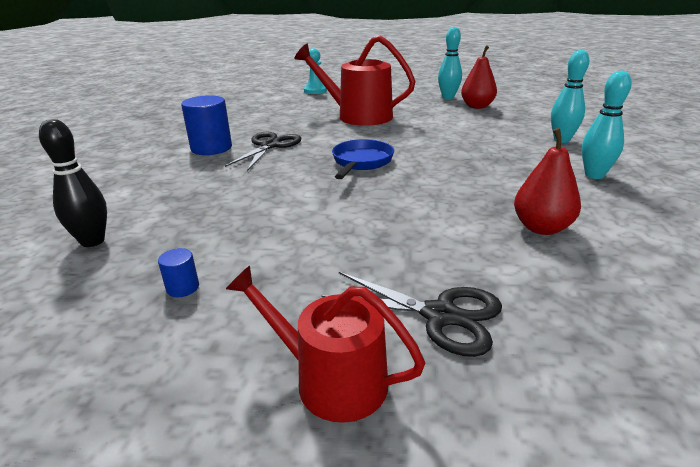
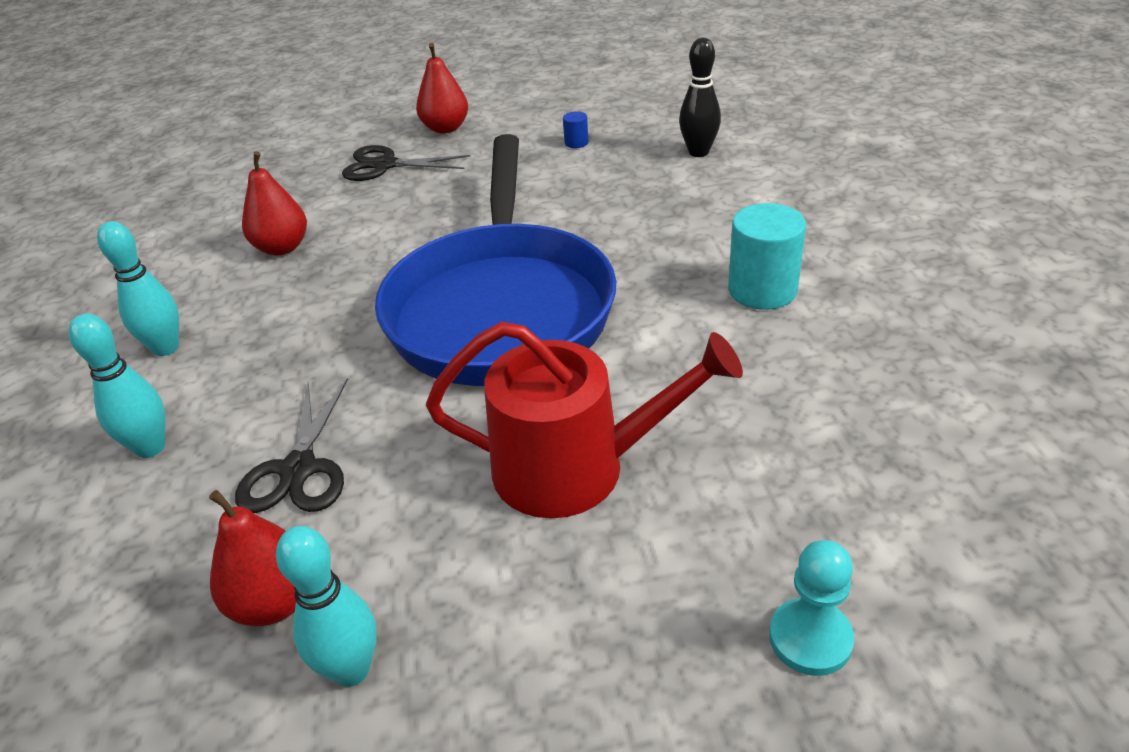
camera: 165 degrees right, 10 degrees up
(211, 148) = (762, 290): blue cylinder -> turquoise cylinder
(270, 146) = (673, 316): black scissors -> black scissors (298, 469)
(331, 380) = (445, 128): red watering can -> red pear
(361, 162) = (501, 307): blue pan -> blue pan, size x2.41

